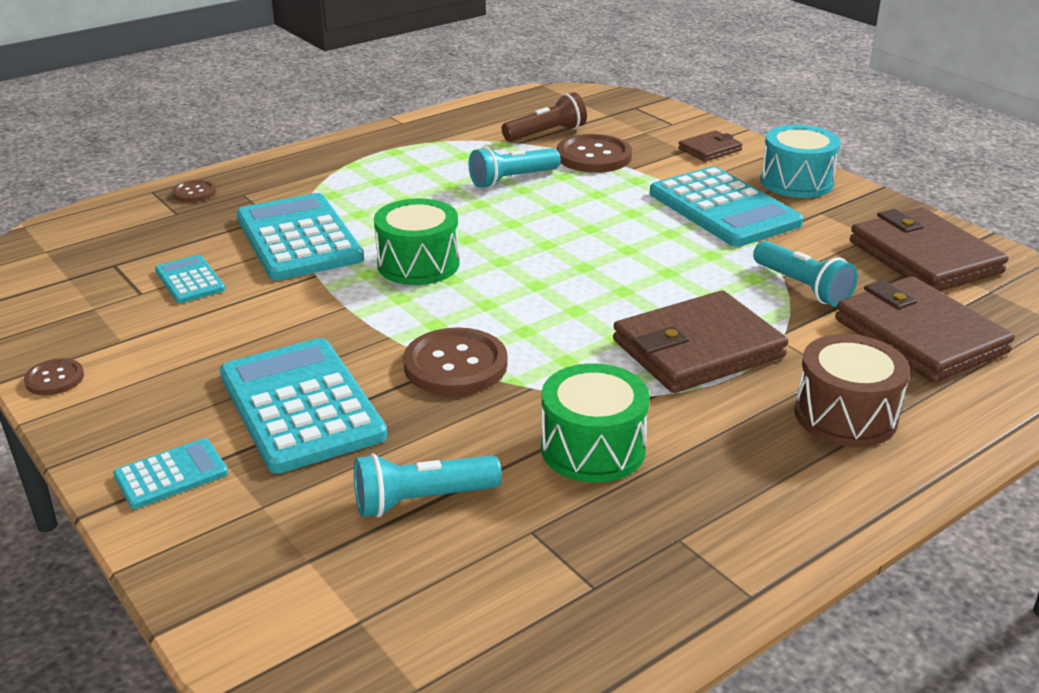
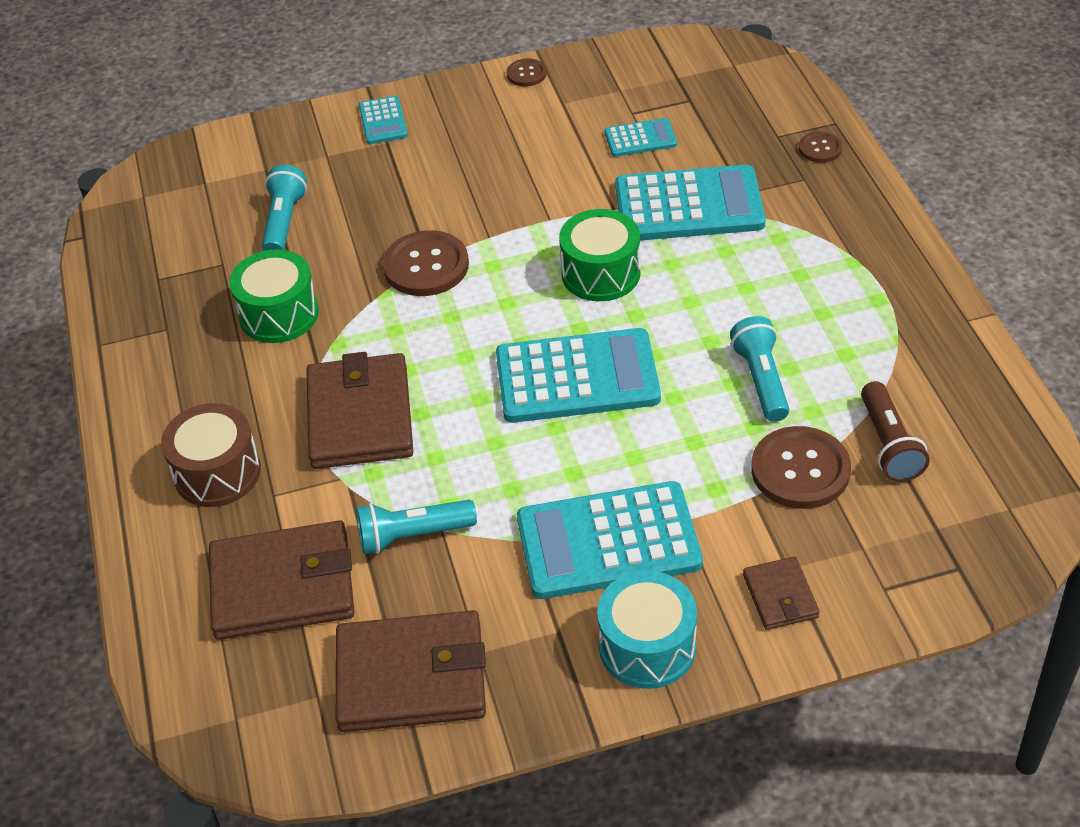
camera: 115 degrees right, 15 degrees up
(300, 406) = (422, 181): turquoise calculator -> turquoise calculator (577, 377)

